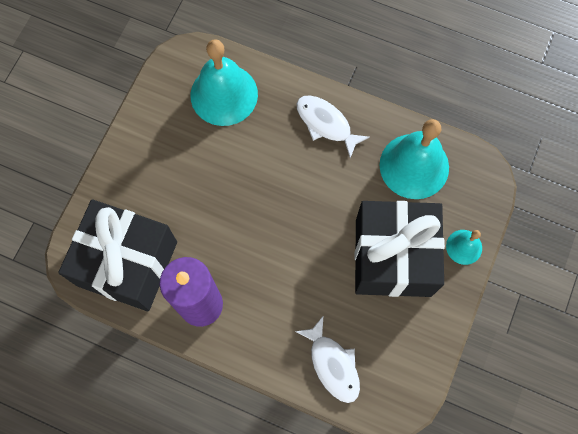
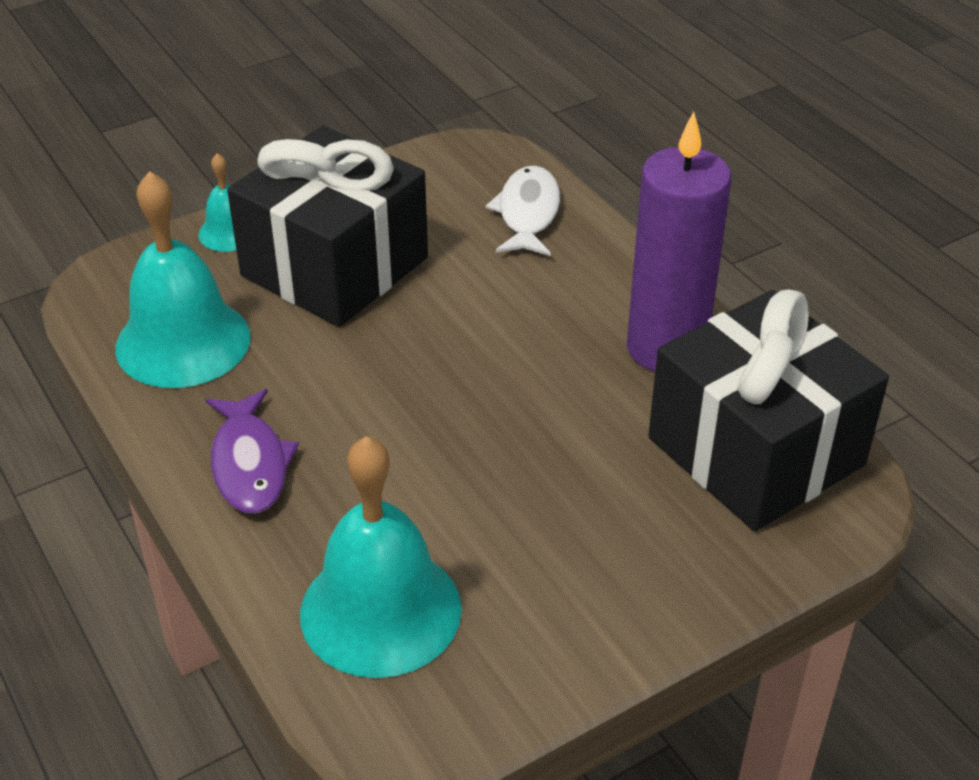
camera: 145 degrees left, 30 degrees down
(326, 124) = (250, 464): white fish -> purple fish

